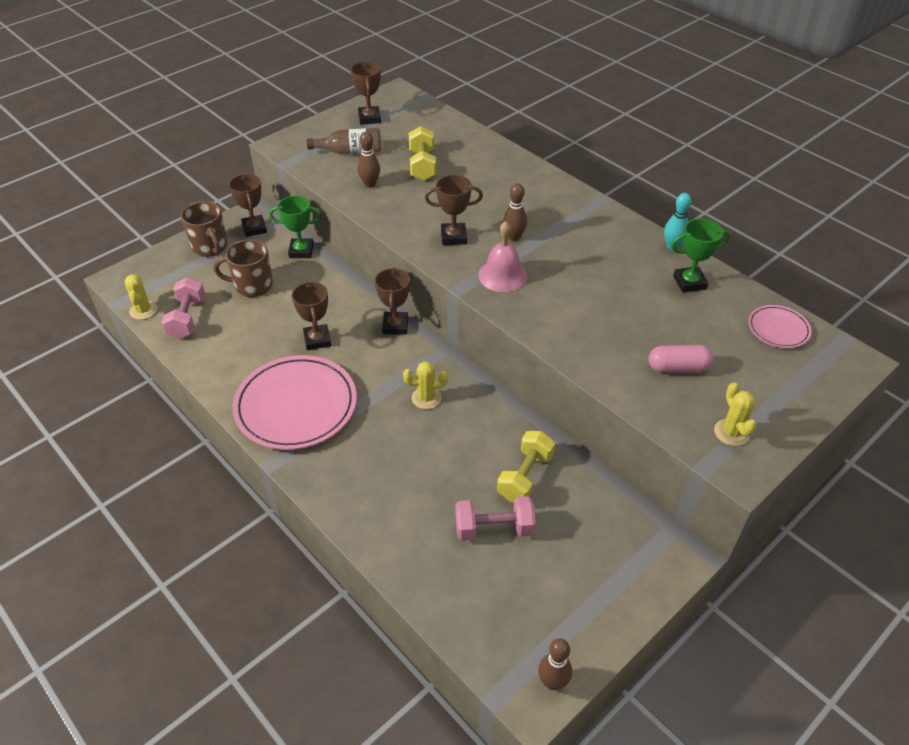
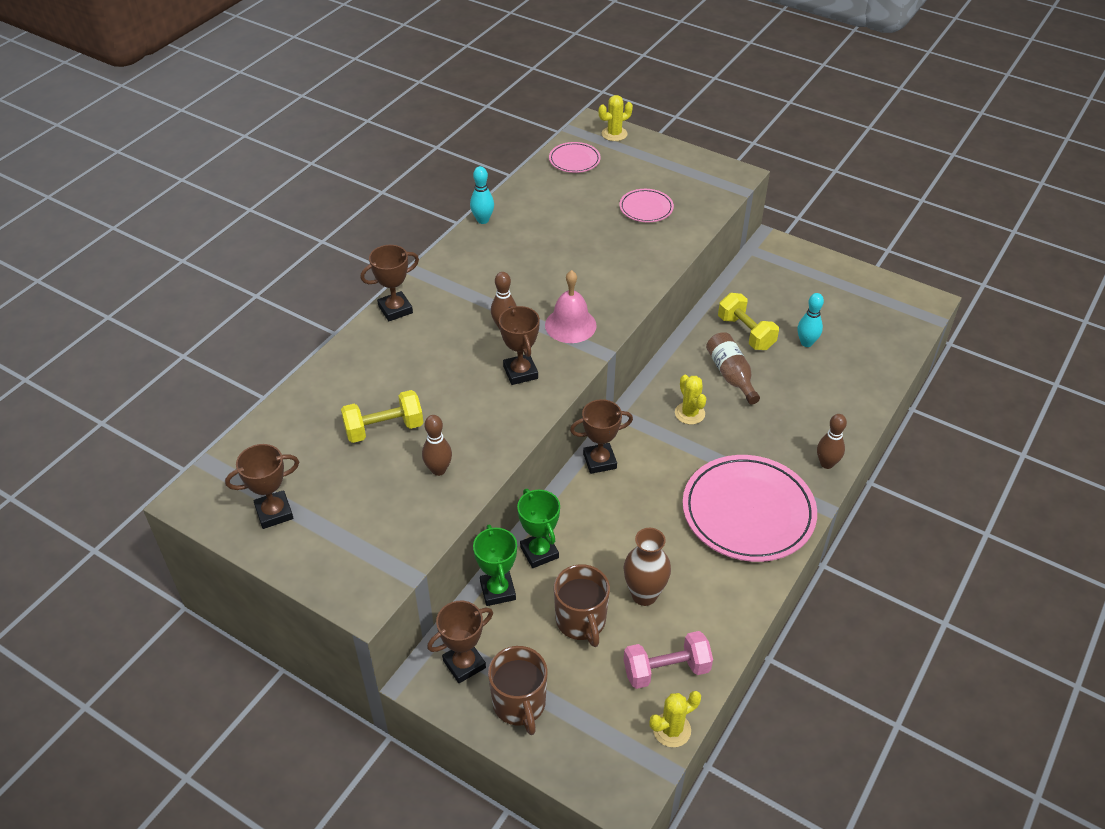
camera: 105 degrees left, 0 degrees up
(210, 247) = (519, 704): brown mug -> brown mug turned 120 degrees clockwise
(254, 322) = (644, 595): none -> brown vase
(317, 340) = (648, 523): brown trophy -> brown trophy (395, 309)
(350, 152) = (367, 510): brown bottle -> brown bottle (731, 375)
(494, 528) = (806, 343): pink dumbbell -> turquoise bowling pin
(525, 477) = (746, 333): yellow dumbbell -> yellow dumbbell turned 45 degrees clockwise
(552, 682) = (908, 295): brown bowling pin -> brown bowling pin (826, 463)
(678, 367) = (646, 208): pink capsule -> pink plate
(689, 282) = (533, 207): green trophy -> green trophy (539, 552)
(731, 432) = (702, 180): yellow cactus -> yellow cactus (614, 134)

